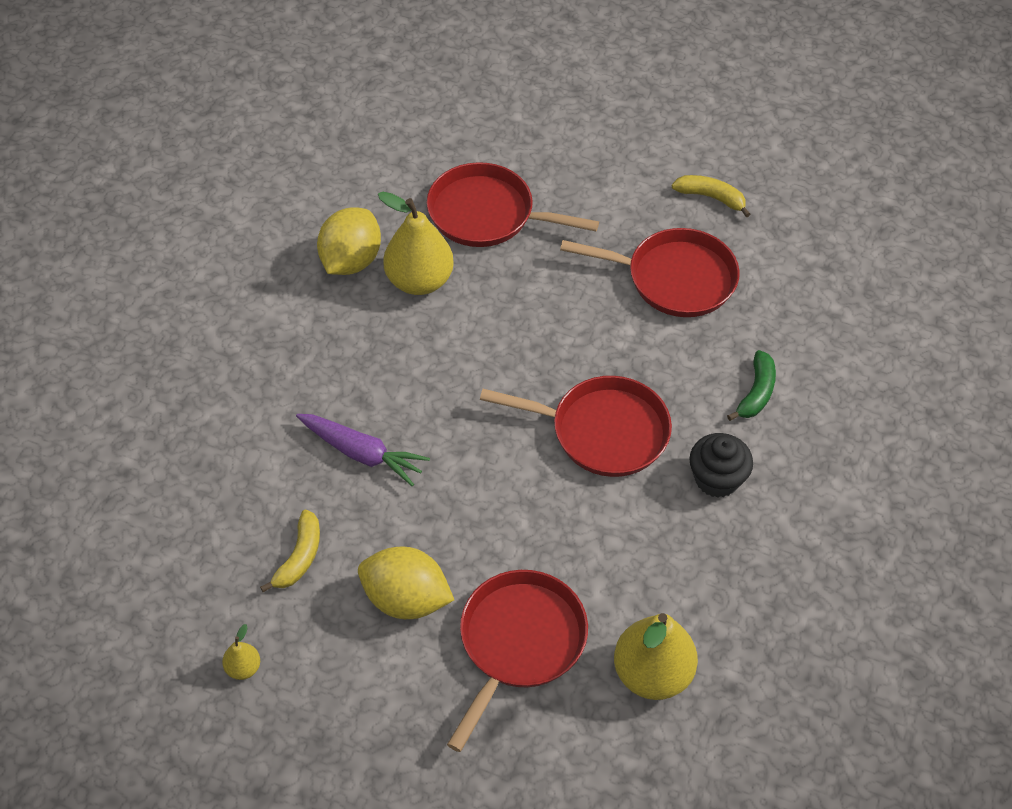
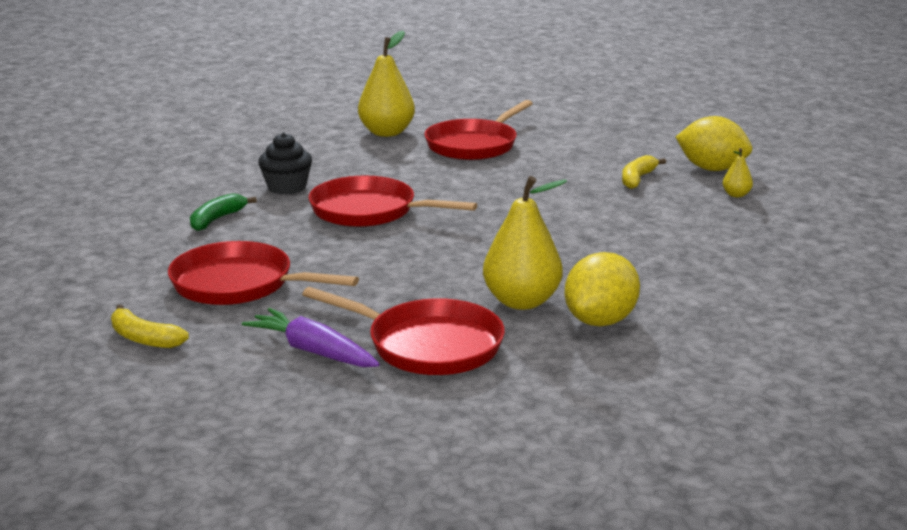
camera: 170 degrees left, 30 degrees down
(243, 668) = (672, 148): yellow pear -> yellow pear (736, 195)
(362, 453) = (587, 214): purple carrot -> purple carrot (313, 351)
(406, 599) = (554, 161): yellow lemon -> yellow lemon (711, 169)

